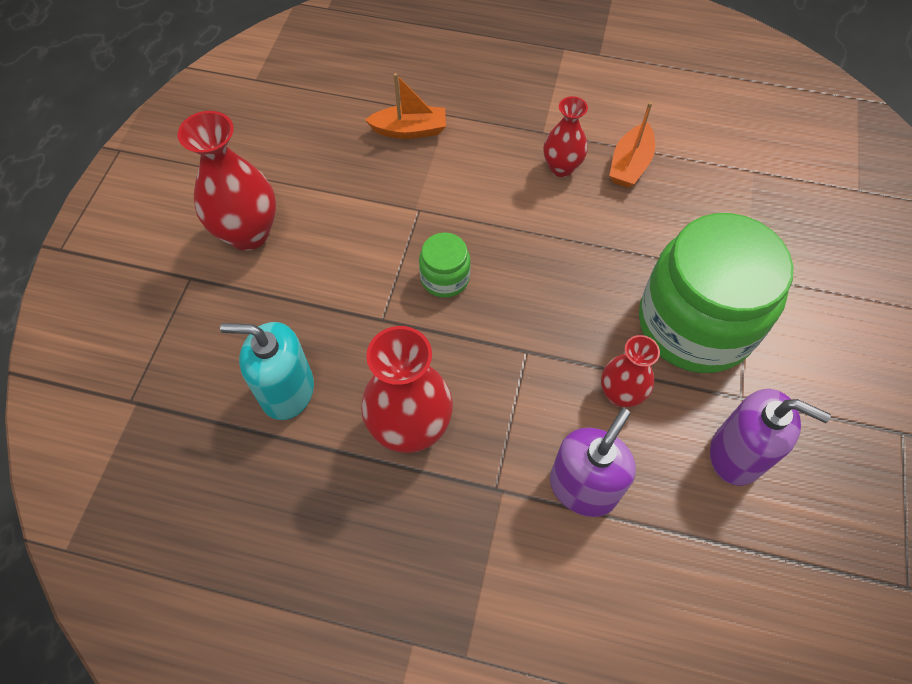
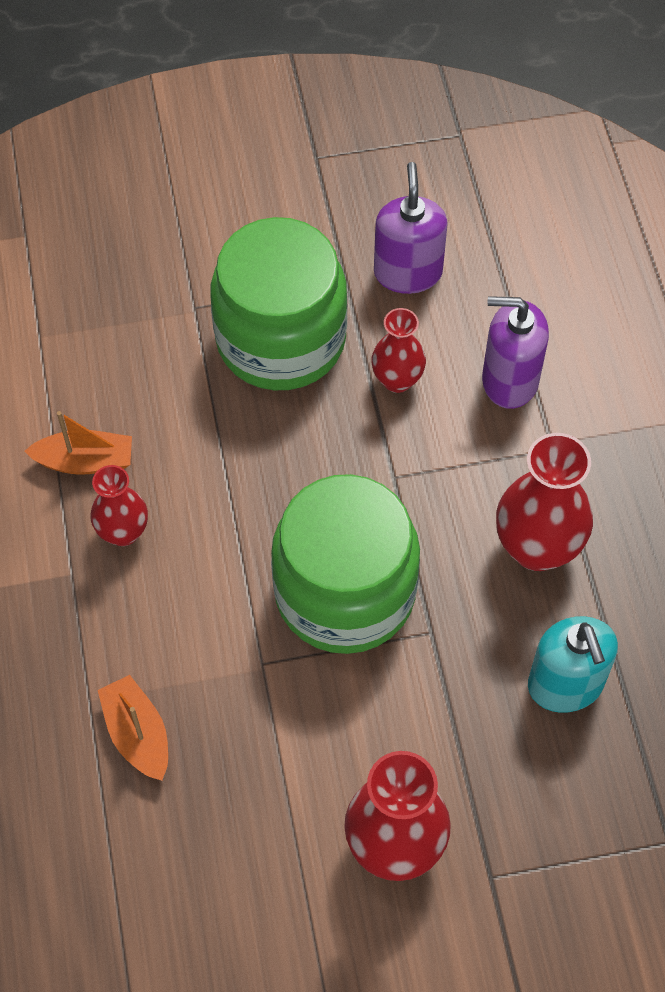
camera: 115 degrees left, 0 degrees up
(445, 278) = (345, 592): green jar -> green jar, size x2.31

